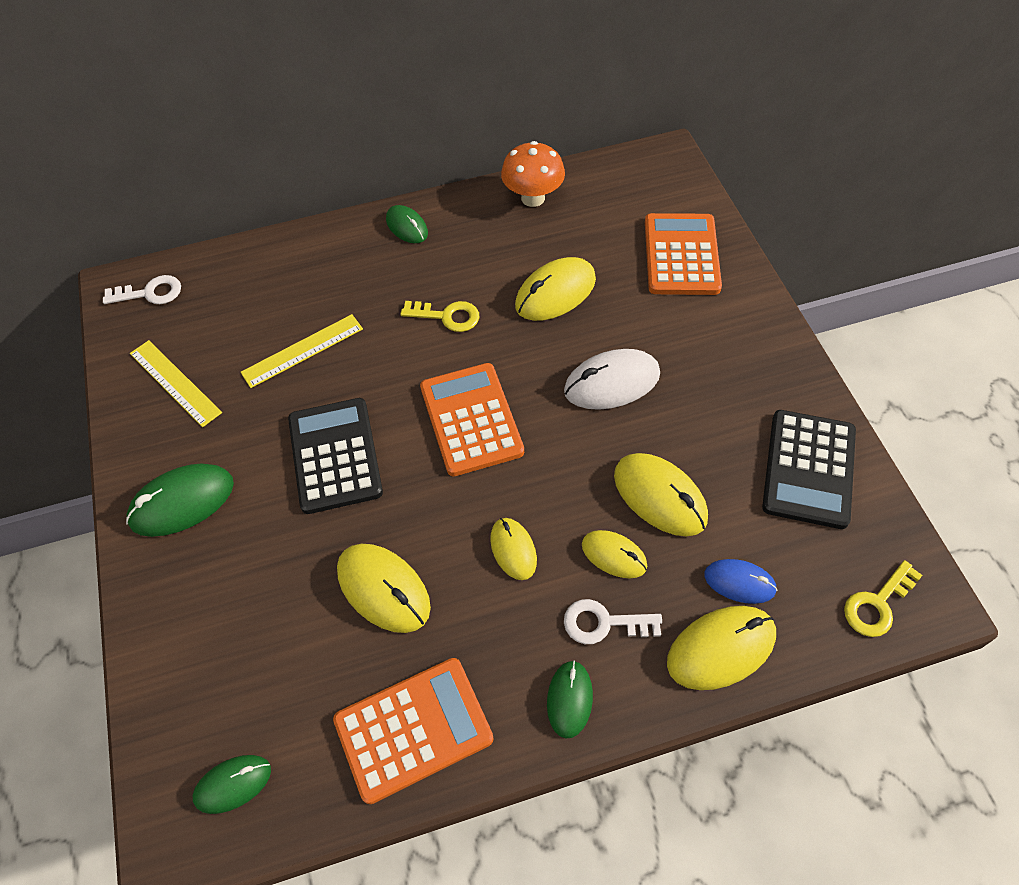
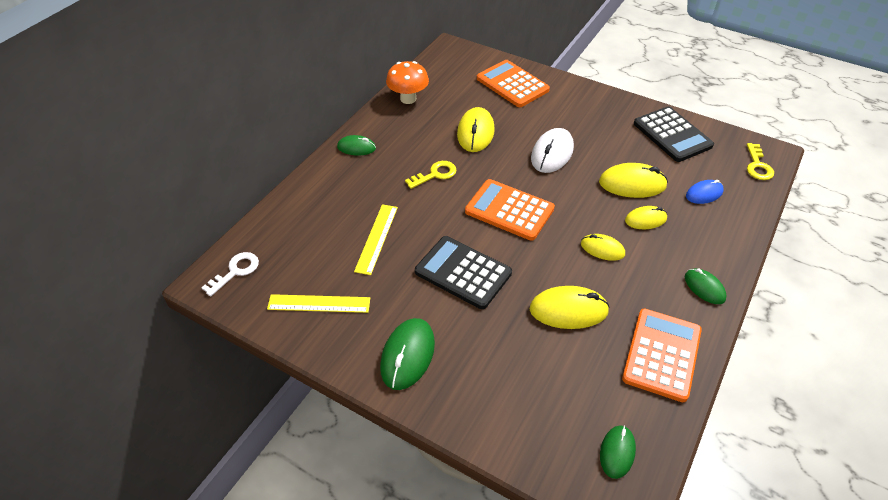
camera: 45 degrees left, 10 degrees down
(603, 623) = (677, 248): white key -> none
(721, 649) = (730, 223): yellow mouse -> none

